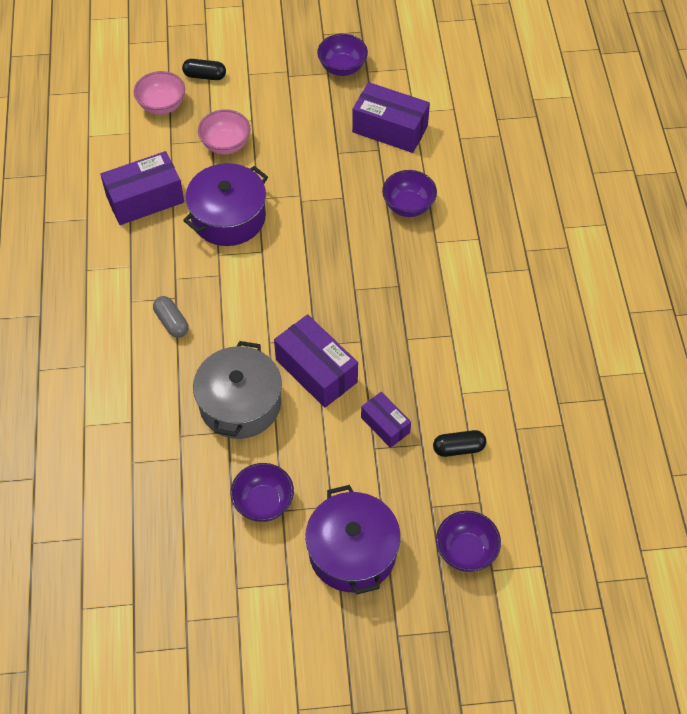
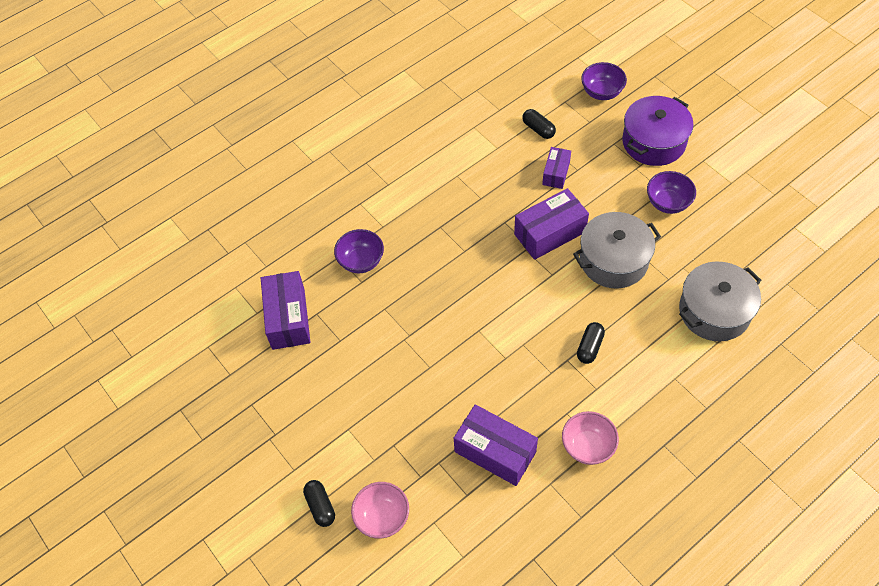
camera: 120 degrees left, 0 degrees up
(114, 448) = (714, 311): none -> grey pot
(171, 322) = (589, 347): grey capsule -> black capsule
(226, 144) = (390, 430): pink bowl -> pink bowl (587, 446)
(228, 217) = (464, 375): purple pot -> none
(316, 371) = (550, 233): purple box -> purple box turned 45 degrees clockwise
(342, 68) = (237, 396): purple bowl -> none

